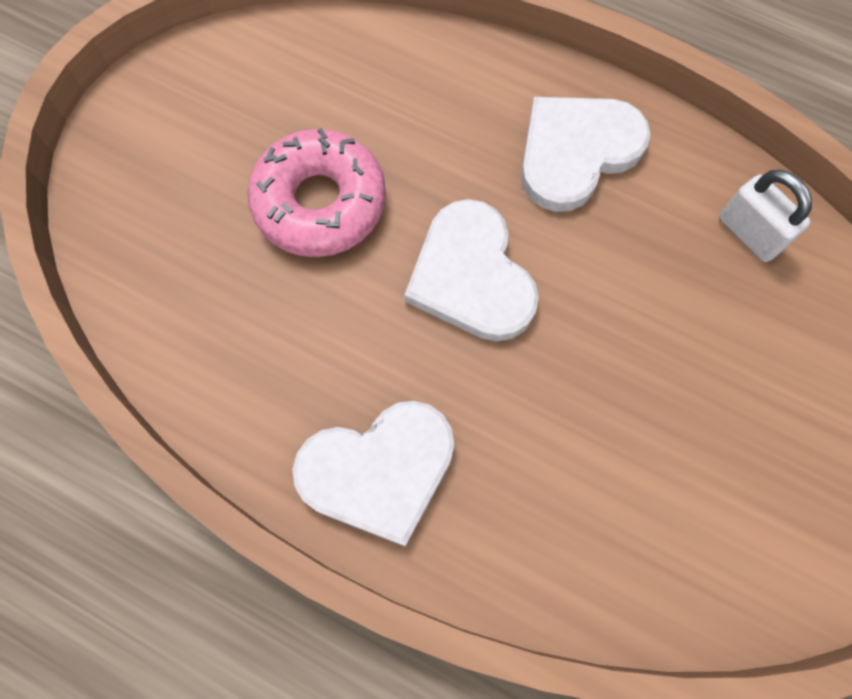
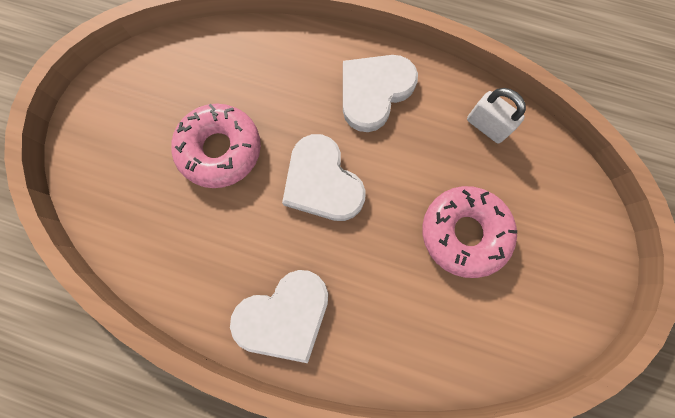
camera: 10 degrees left, 5 degrees up
(687, 393) = (464, 233): none -> pink donut

